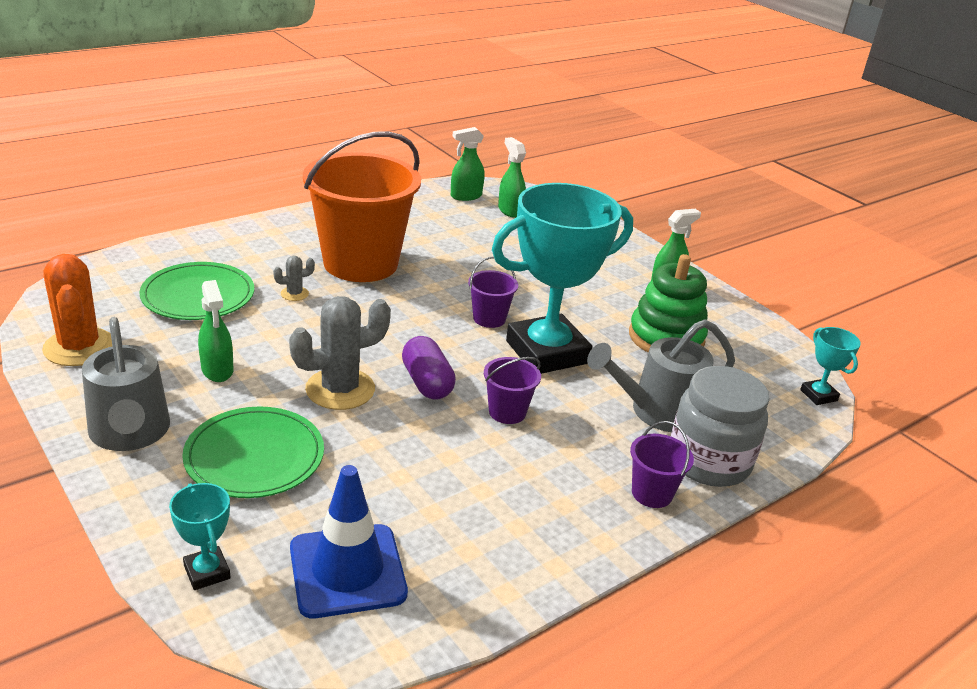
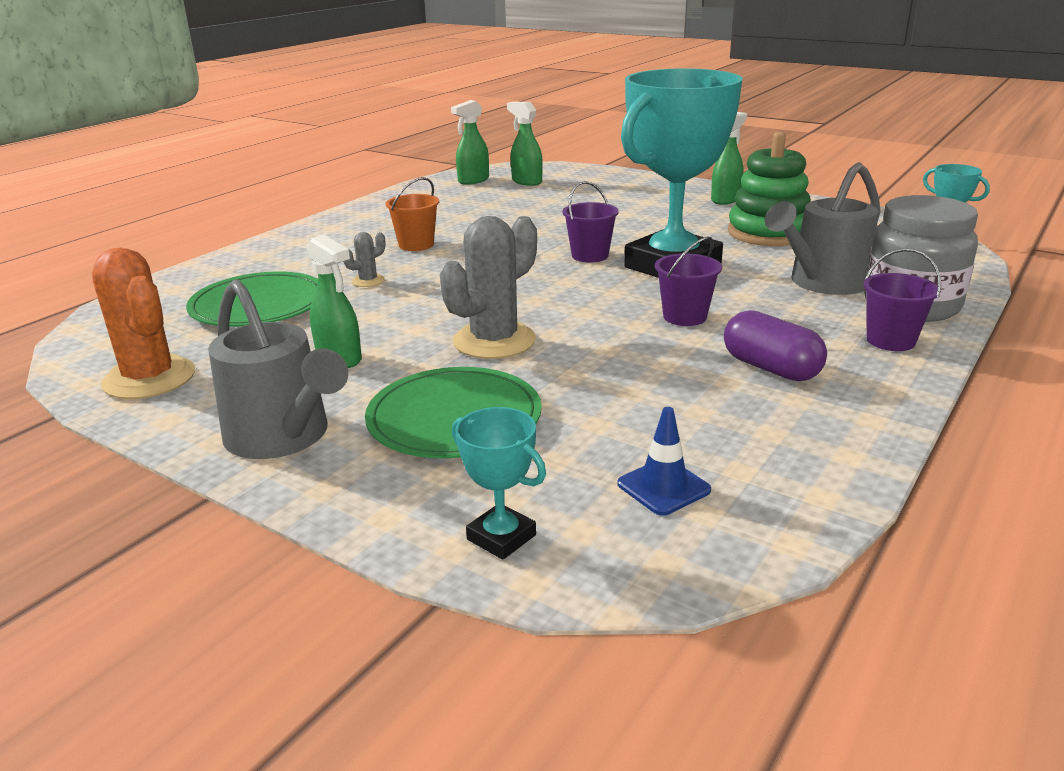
camera: 15 degrees left, 5 degrees down
(347, 570) = (663, 487): blue traffic cone -> blue traffic cone, size x0.52
(360, 263) = (416, 245): orange bucket -> orange bucket, size x0.41
(427, 383) = (580, 314): purple capsule -> purple capsule (771, 368)

